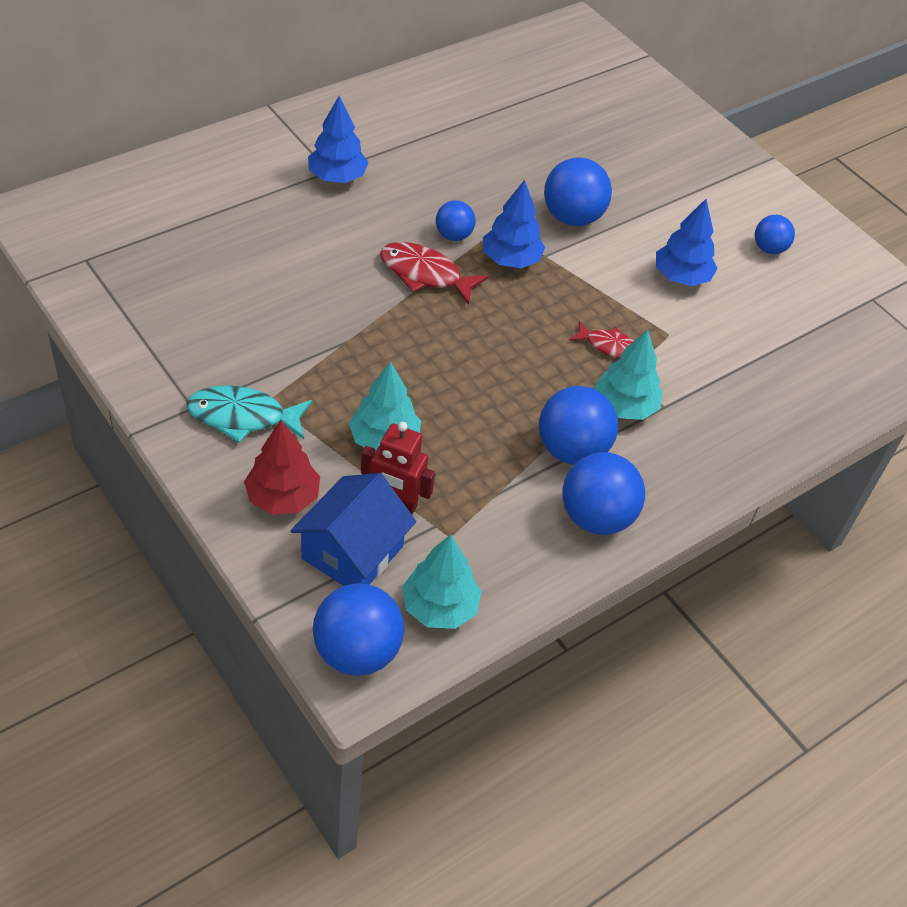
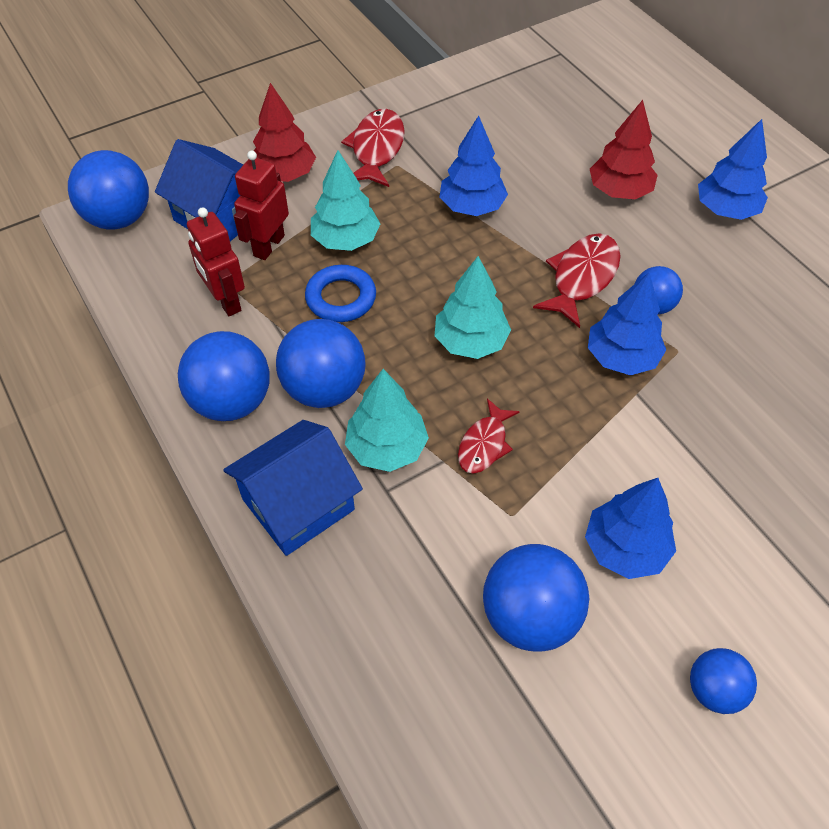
camera: 100 degrees right, 5 degrees up
(243, 417) = (376, 149): turquoise fish -> red fish
(312, 239) = (619, 191): none -> red tree
(334, 342) = (471, 206): none -> blue tree
(439, 607) = (150, 272): turquoise tree -> turquoise tree (470, 342)
(463, 441) = (341, 298): none -> blue ring
(475, 534) = (225, 301): none -> red robot
(572, 217) = (717, 429): blue ball -> blue ball (530, 616)
(689, 462) = (298, 504): none -> blue house

